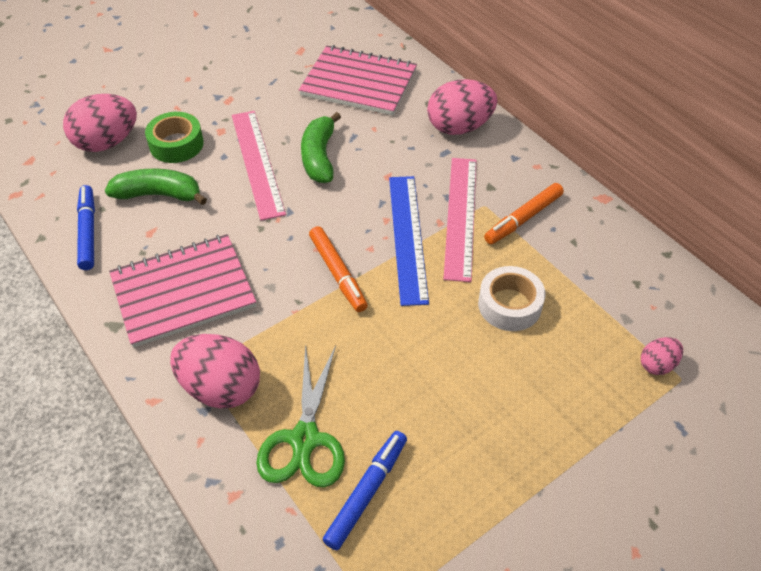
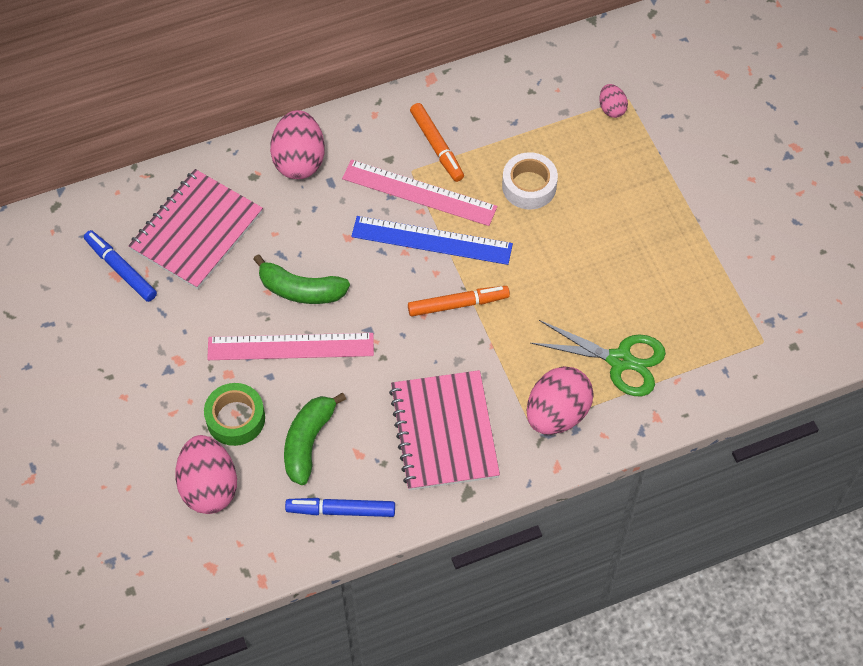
camera: 75 degrees left, 10 degrees up
(366, 493) = (674, 328): blue marker -> blue marker (121, 270)

